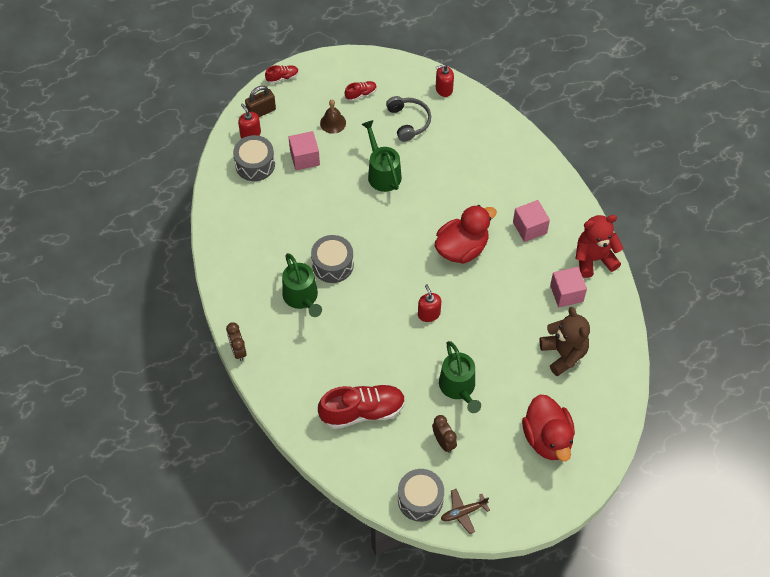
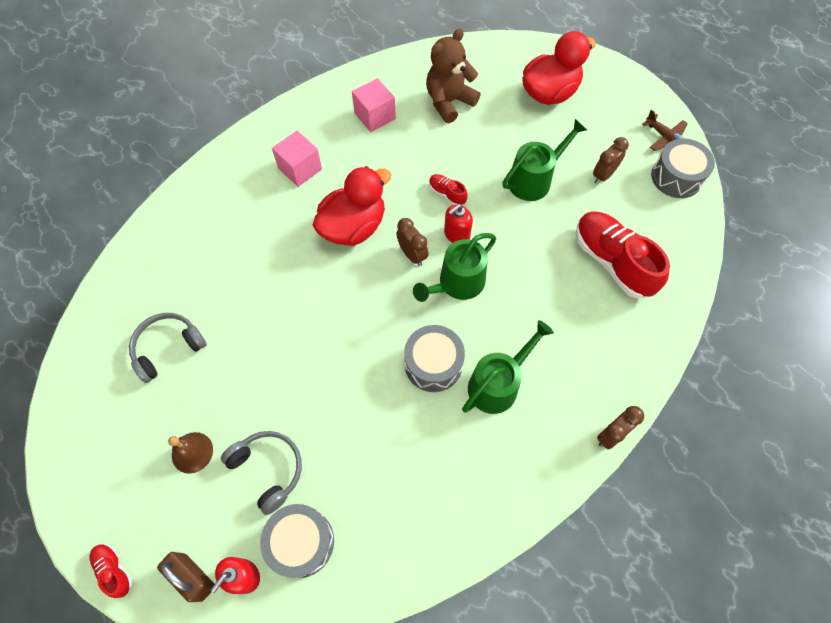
camera: 110 degrees left, 5 degrees up
(304, 158) = (268, 469): pink cube -> grey headphones
(361, 94) = (128, 431): red shoe -> red shoe (447, 194)
(382, 173) = (266, 352): green watering can -> green watering can (457, 283)
(423, 279) = (412, 255): none -> brown clock
(444, 89) = (100, 321): red soap dispenser -> none
(462, 248) = (353, 227): red duck -> red duck turned 105 degrees clockwise
(594, 259) = (321, 103): red teddy bear -> none

